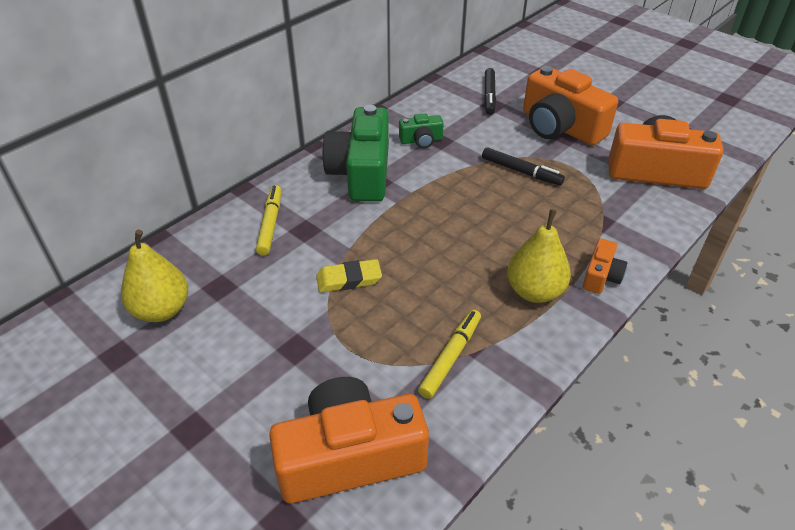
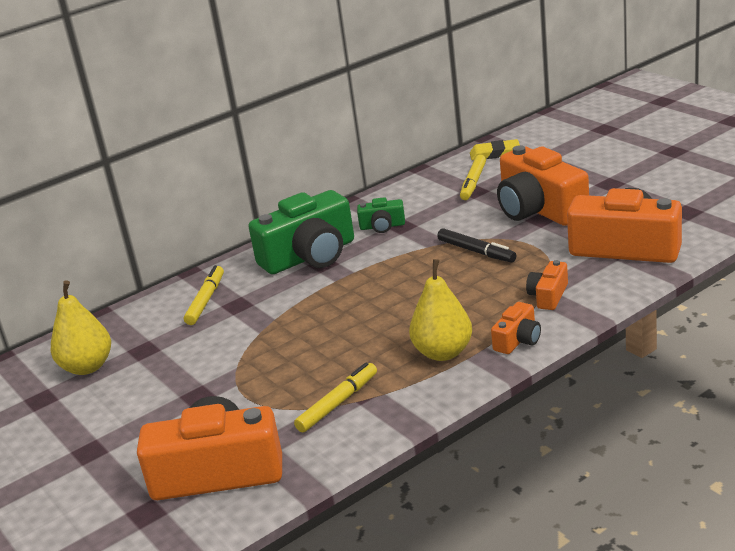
camera: 15 degrees right, 15 degrees down
(349, 279) = (265, 343): yellow eraser -> yellow eraser (495, 153)
(361, 172) = (310, 256): green camera -> green camera turned 135 degrees counterclockwise
(489, 96) = (473, 183): black marker -> yellow marker
(608, 224) = (548, 296): none -> orange camera

